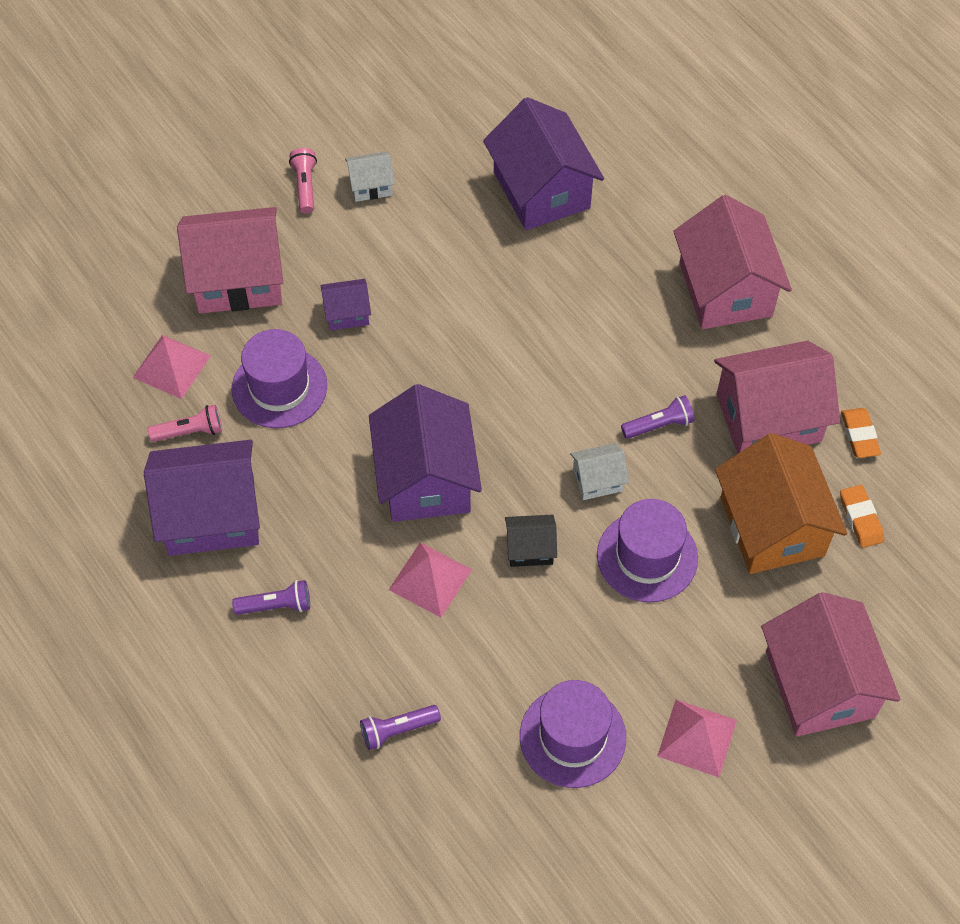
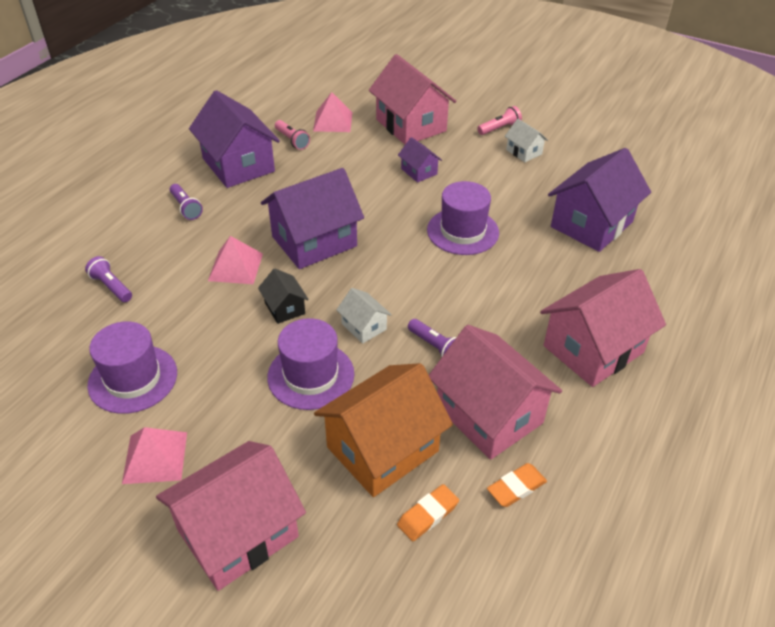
camera: 65 degrees right, 15 degrees down
(279, 387) = (345, 162): purple hat -> purple hat (462, 231)

